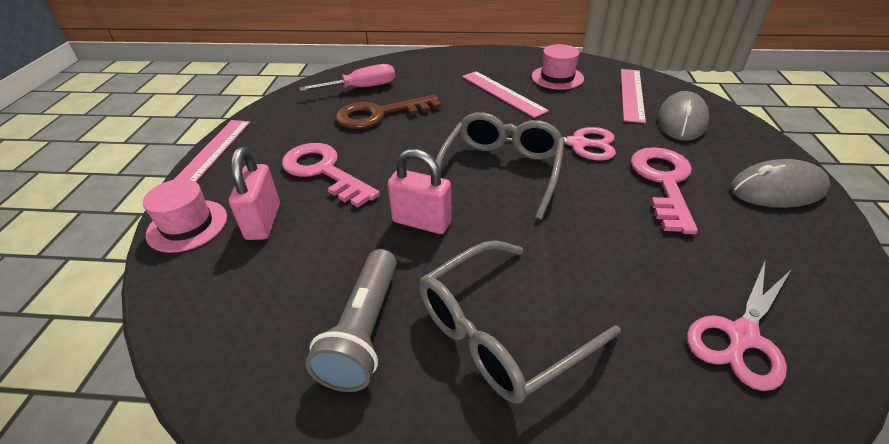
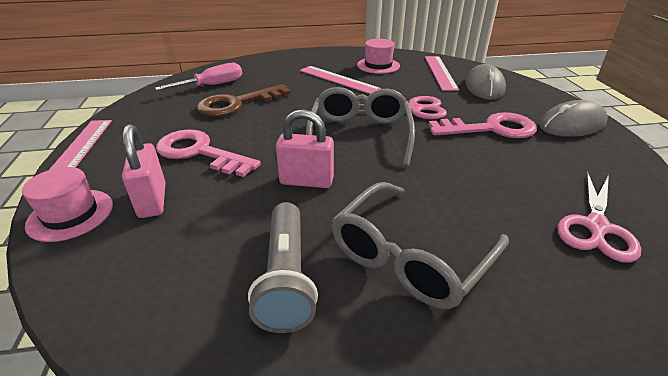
camera: 15 degrees left, 5 degrees down
(664, 182) = (490, 129): pink key -> pink key turned 90 degrees clockwise

